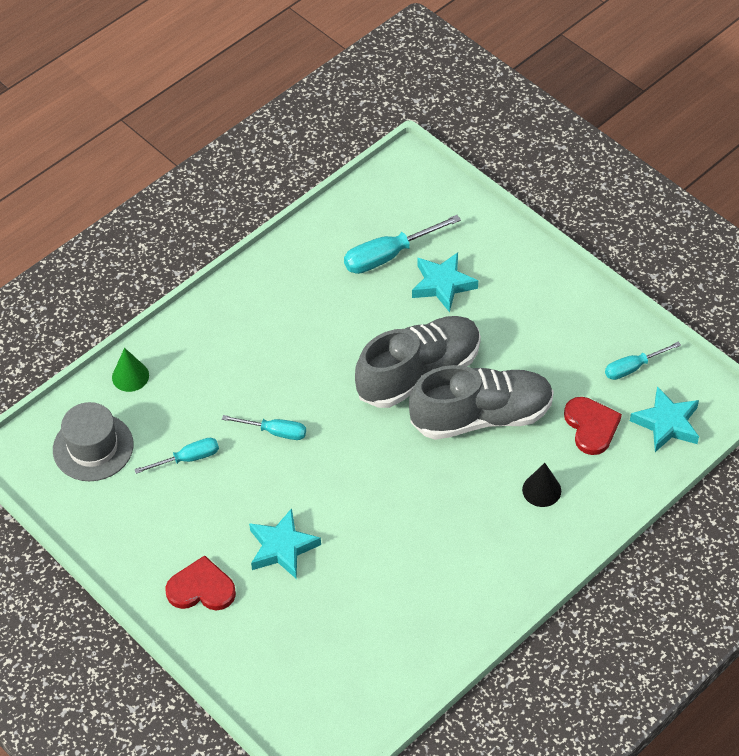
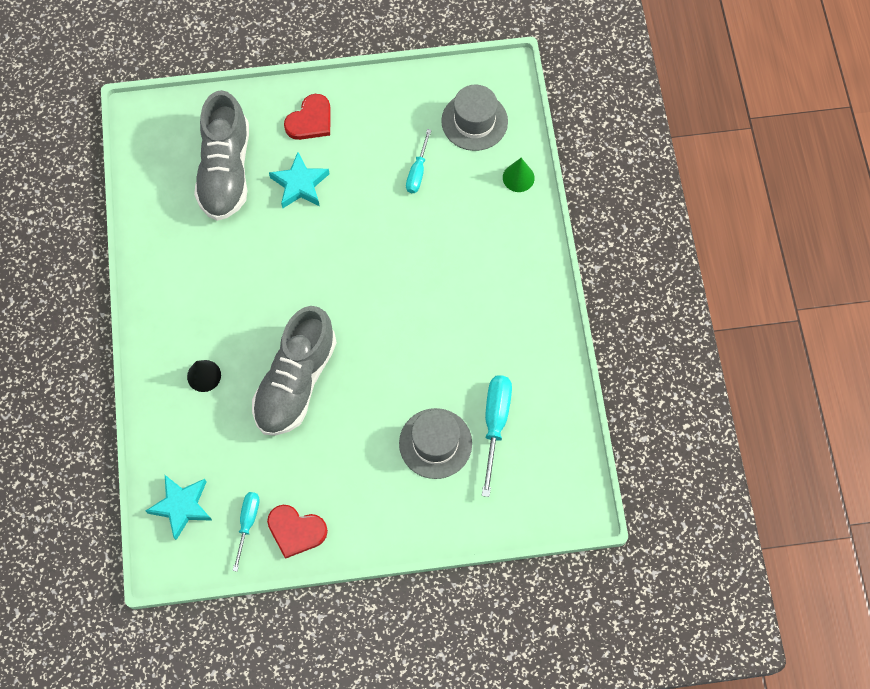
camera: 125 degrees right, 15 degrees up
(275, 432) = (395, 238): turquoise screwdriver -> none
(418, 373) = (368, 366): grey shoe -> grey shoe (226, 170)
(443, 284) = (435, 443): turquoise star -> grey hat
(591, 426) = (224, 450): red heart -> red heart (296, 531)

